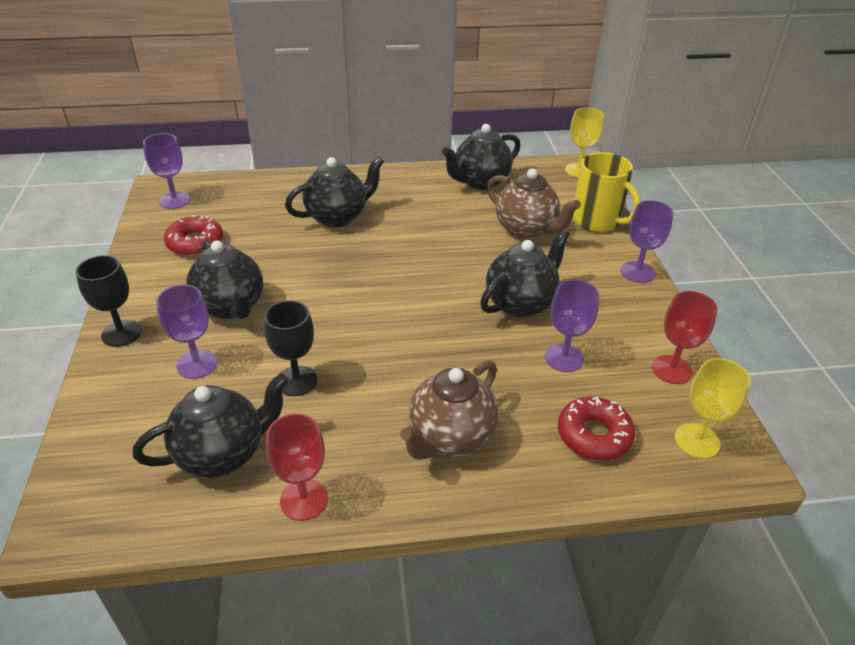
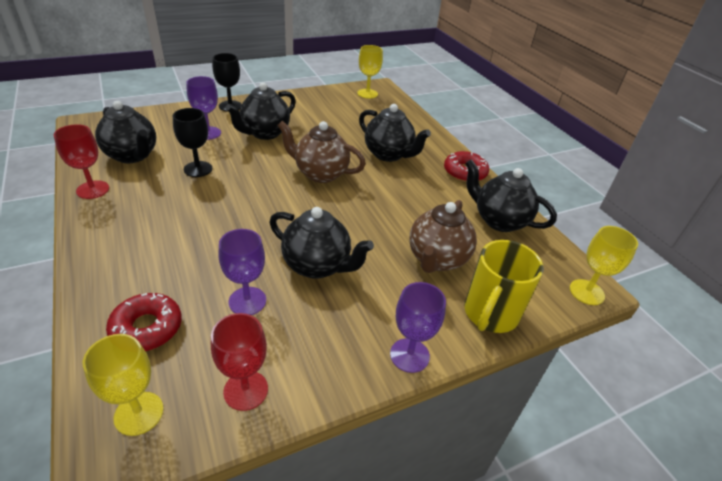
camera: 70 degrees right, 0 degrees up
(175, 200) = (367, 93): purple goblet -> yellow goblet
(195, 243) = (325, 109): red donut -> red donut (465, 172)
(450, 438) = (144, 243): brown teapot -> brown teapot (320, 174)

